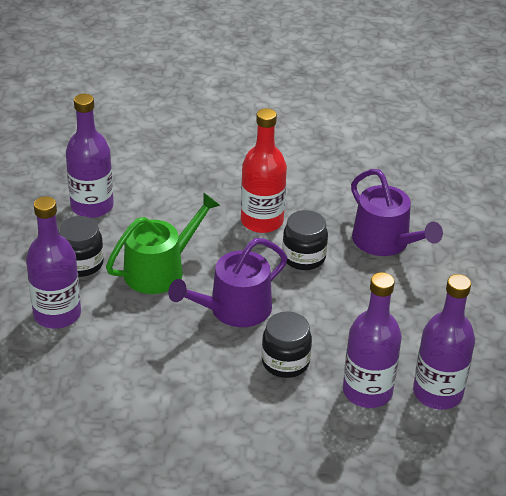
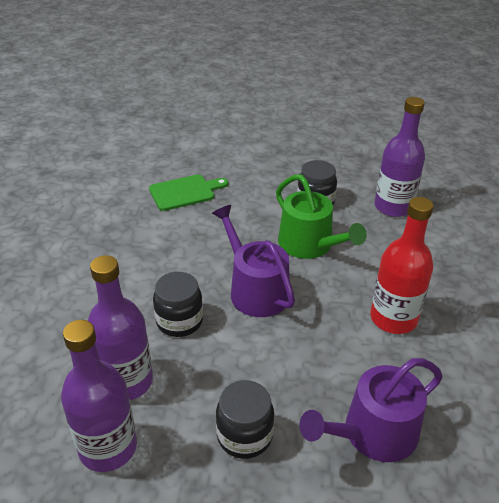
camera: 95 degrees right, 0 degrees up
(54, 379) = (185, 192): none -> green cutting board
(57, 314) = (254, 192): purple bottle -> none
(303, 257) = (335, 349): black jar -> black jar (244, 435)

